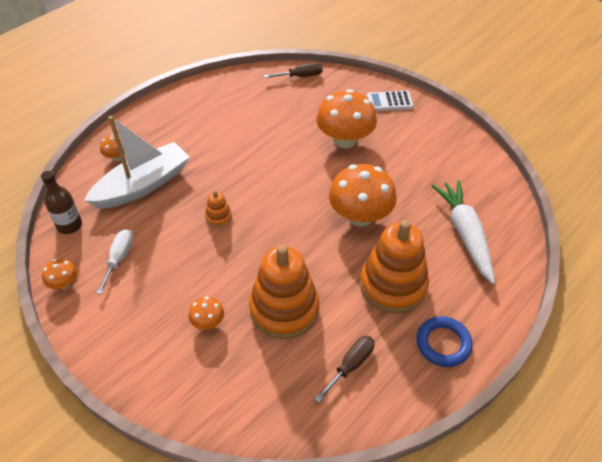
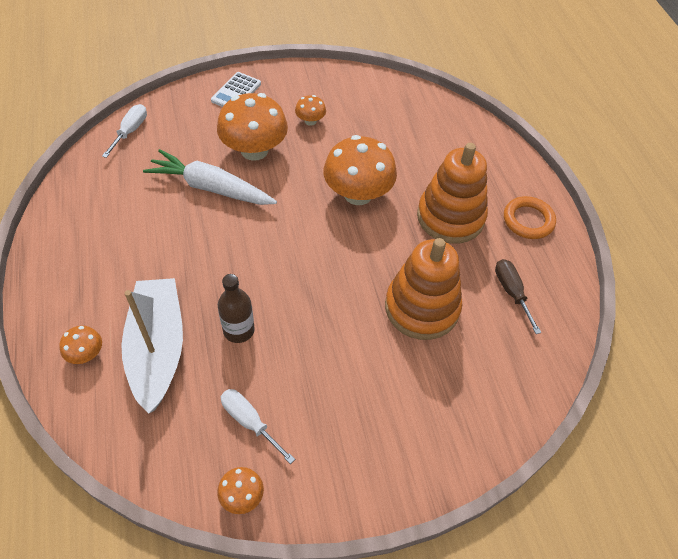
camera: 60 degrees left, 5 degrees up
(69, 225) = (154, 454): brown bottle -> brown bottle (239, 330)
(208, 322) = (394, 377): orange mushroom -> orange mushroom (310, 121)
(218, 217) = (267, 302): orange stacking toy -> none
(300, 76) = (130, 131): brown screwdriver -> white screwdriver
(443, 343) = (528, 220): blue ring -> orange ring
(465, 234) = (432, 141): white carrot -> white carrot (211, 188)

